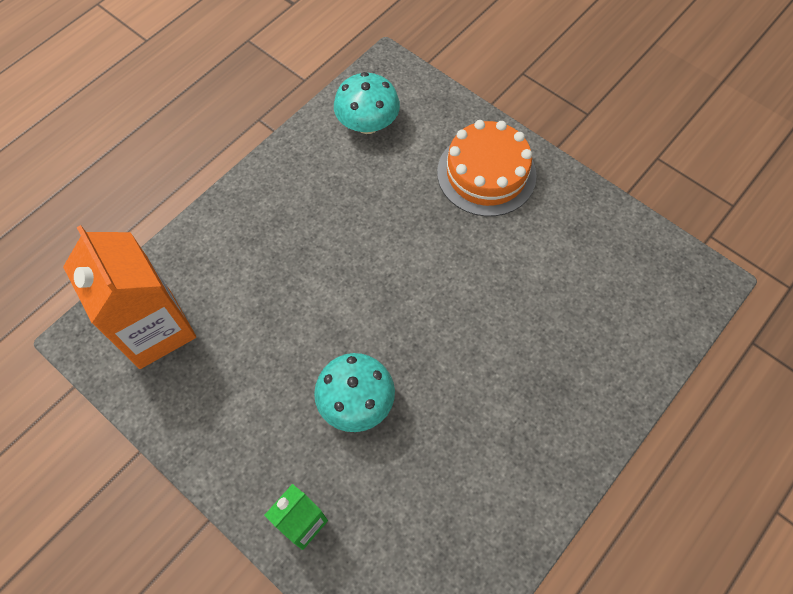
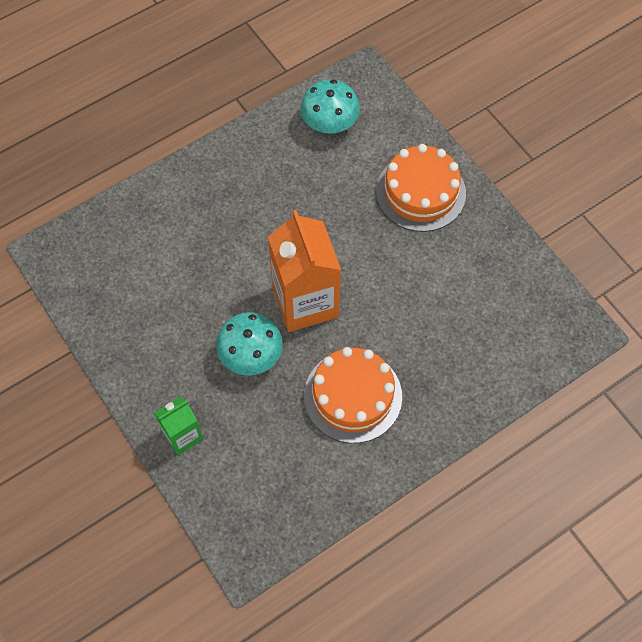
camera: 15 degrees right, 0 degrees up
(155, 329) = (105, 258): orange carton -> orange carton (305, 302)
(486, 420) = (353, 396): none -> orange cake

